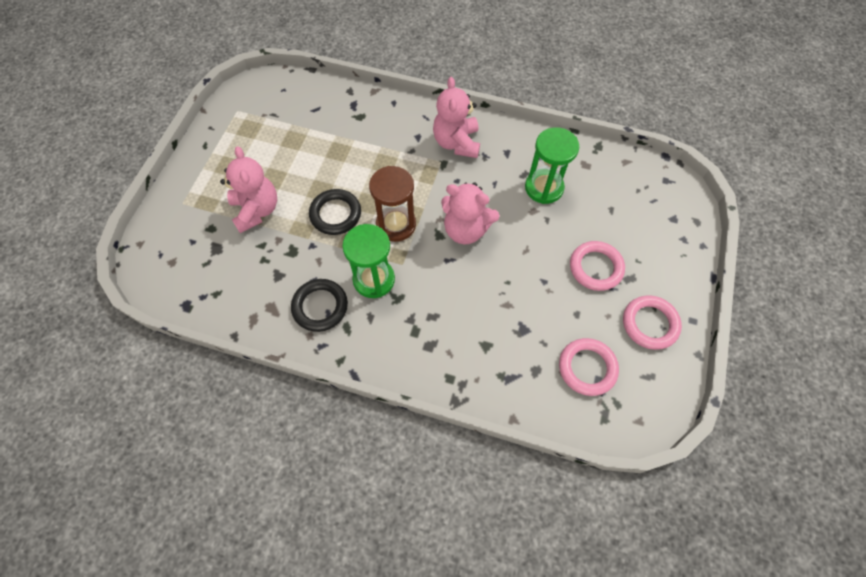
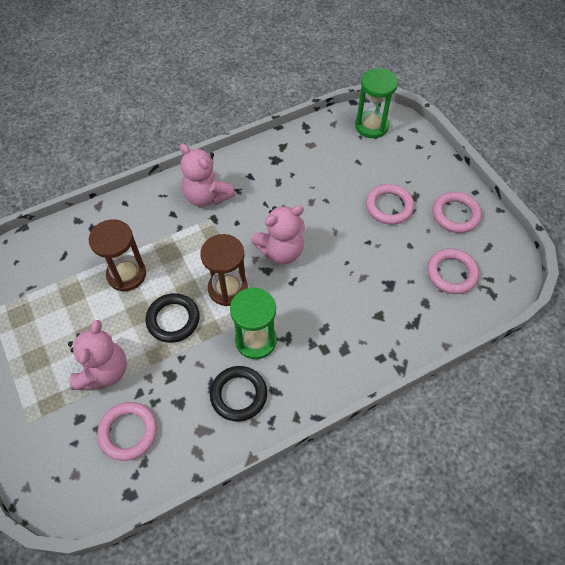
camera: 45 degrees left, 5 degrees down
(228, 265) = (128, 432): none -> pink ring
(256, 210) = (104, 371): pink teddy bear -> pink teddy bear turned 75 degrees clockwise
(340, 156) = (126, 274): none -> brown hourglass
(544, 188) = (301, 181): green hourglass -> green hourglass (371, 126)

